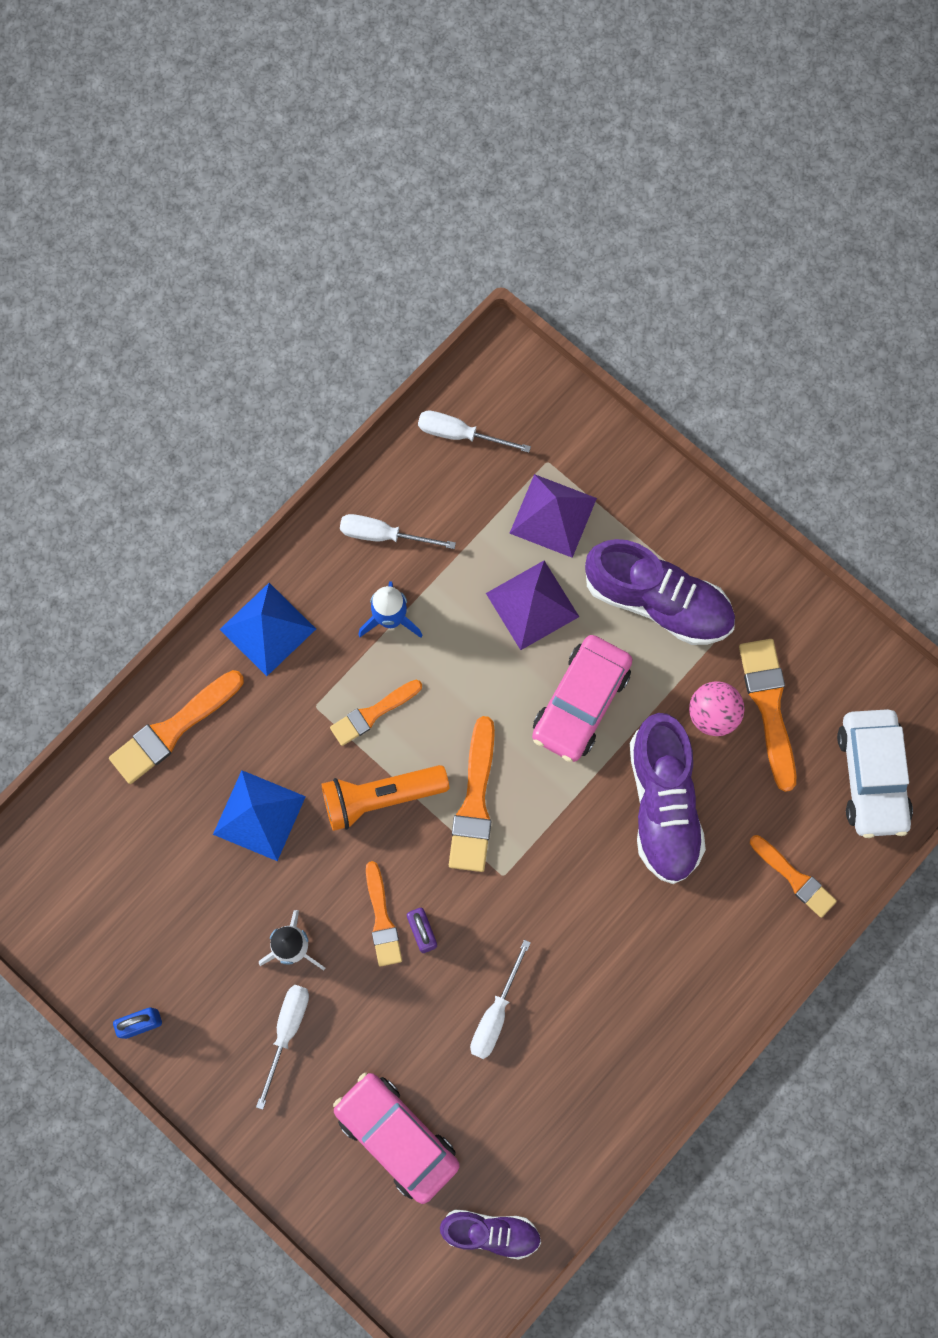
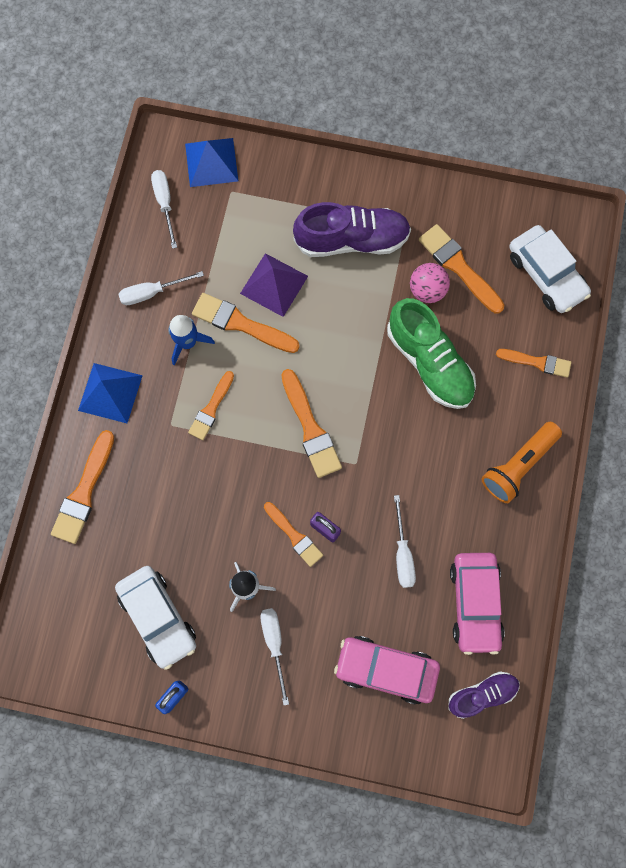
camera: 30 degrees left, 0 degrees up
(174, 923) = (158, 617): none -> white car
(259, 815) = (174, 515): blue pyramid -> blue pyramid (211, 162)
(380, 797) = (247, 458): orange flashlight -> orange flashlight (518, 465)
(460, 434) = (165, 204): white screwdriver -> white screwdriver turned 90 degrees clockwise
(466, 631) = (241, 324): none -> orange brush
(553, 515) = (254, 222): purple pyramid -> none
(581, 702) = (341, 328): pink car -> pink car (475, 603)
(663, 804) = (429, 362): purple shoe -> green shoe

